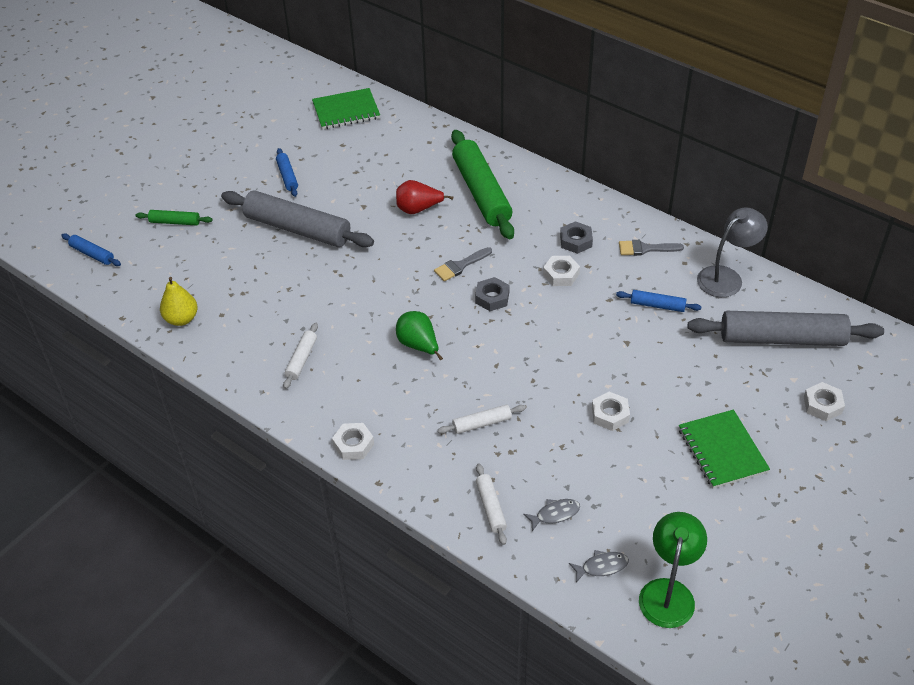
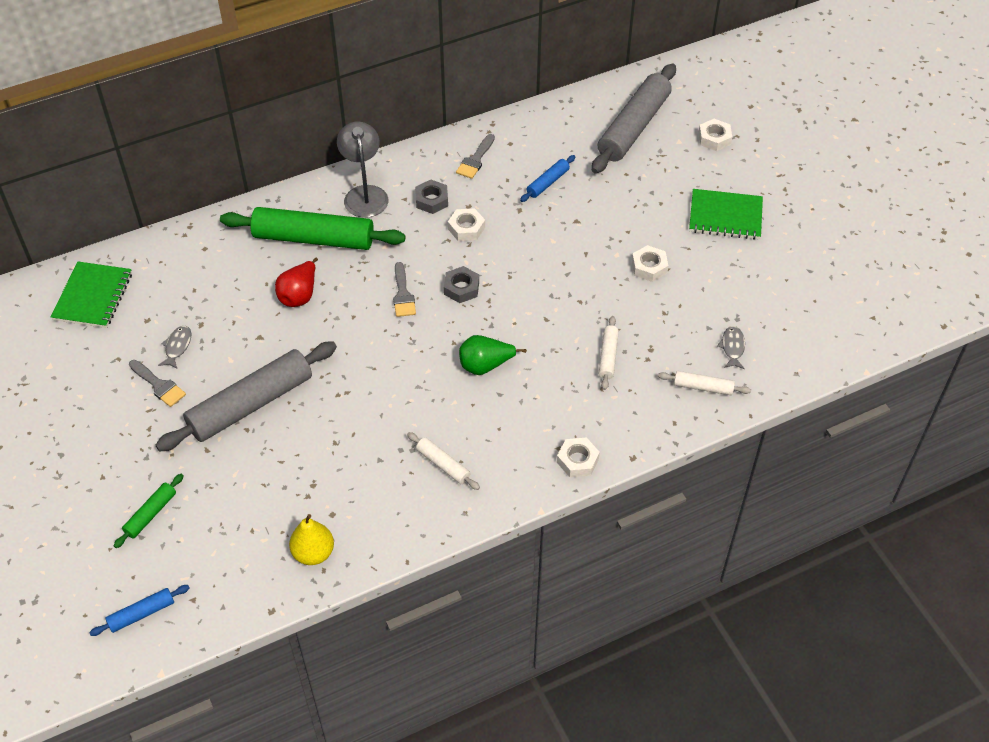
camera: 65 degrees left, 5 degrees up
(287, 176) = (159, 385): blue rolling pin -> grey brush
(602, 566) = (798, 340): grey fish -> grey fish (177, 347)
(668, 592) = (841, 310): green lamp -> none
(726, 277) = (545, 126): grey lamp -> grey lamp (364, 194)

